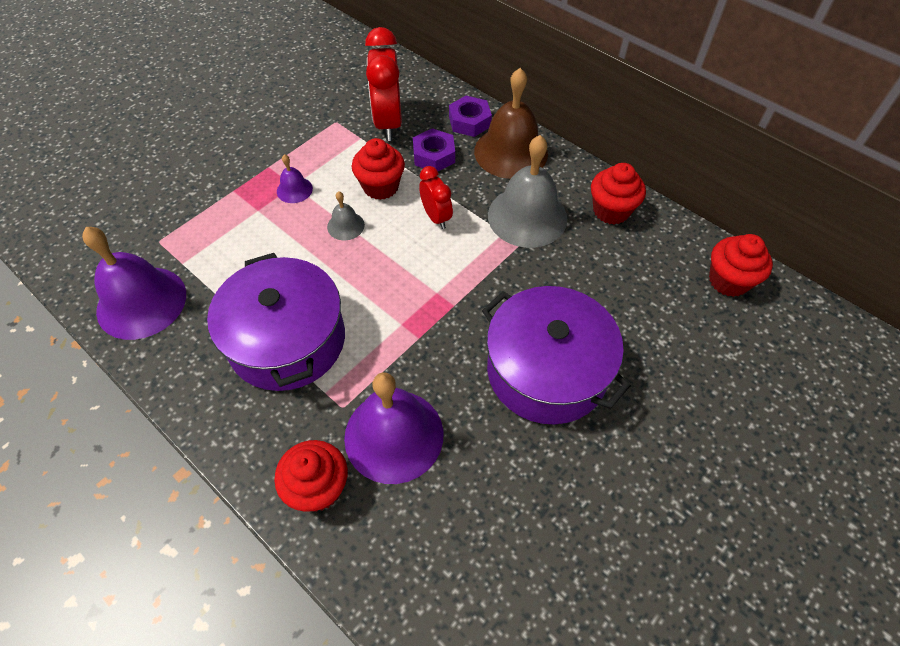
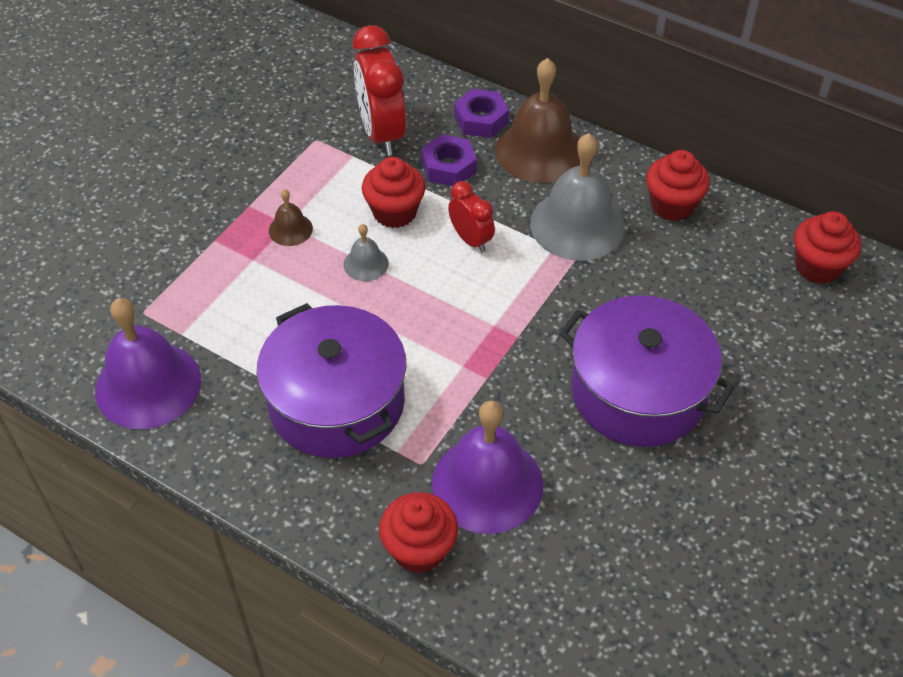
camera: 10 degrees left, 5 degrees down
(294, 189) = (290, 229): purple bell -> brown bell

